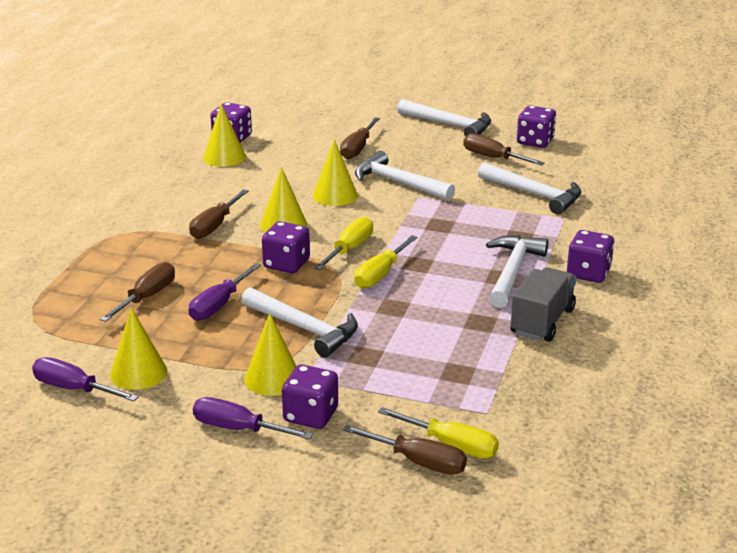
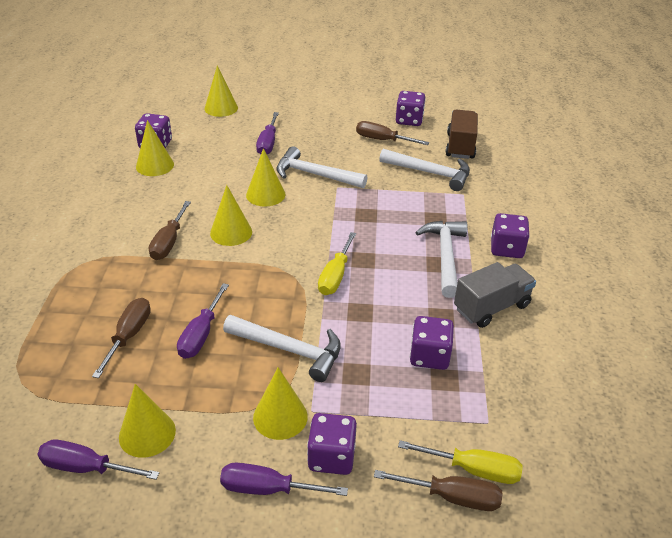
camera: 15 degrees left, 10 degrees up
(286, 264) = (248, 276): purple dice -> purple dice (429, 356)
(318, 110) = (221, 108): none -> yellow cone
(349, 249) = (298, 251): yellow screwdriver -> none
(357, 148) = (268, 143): brown screwdriver -> purple screwdriver
(450, 125) = (335, 111): white hammer -> none
(542, 321) = (491, 307): grey truck -> grey truck turned 45 degrees clockwise
(585, 172) = (460, 146): none -> brown truck

